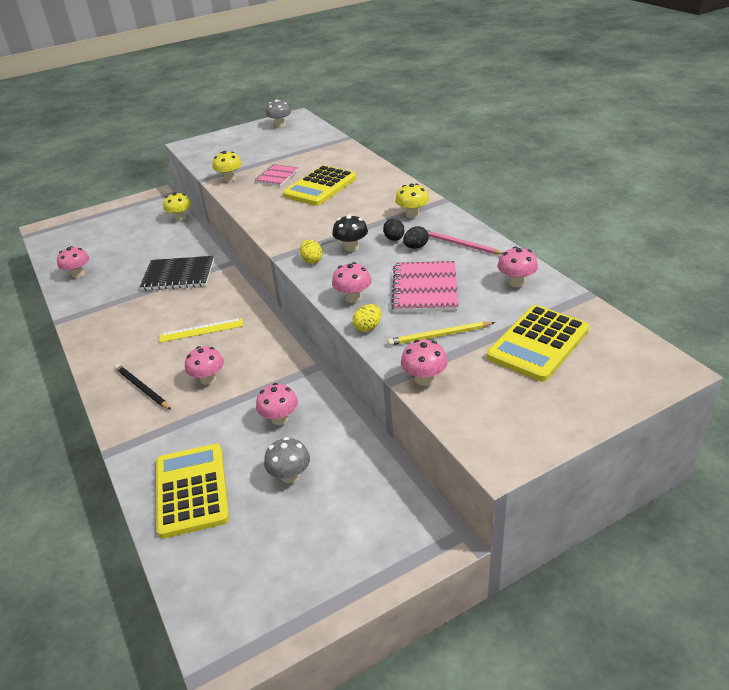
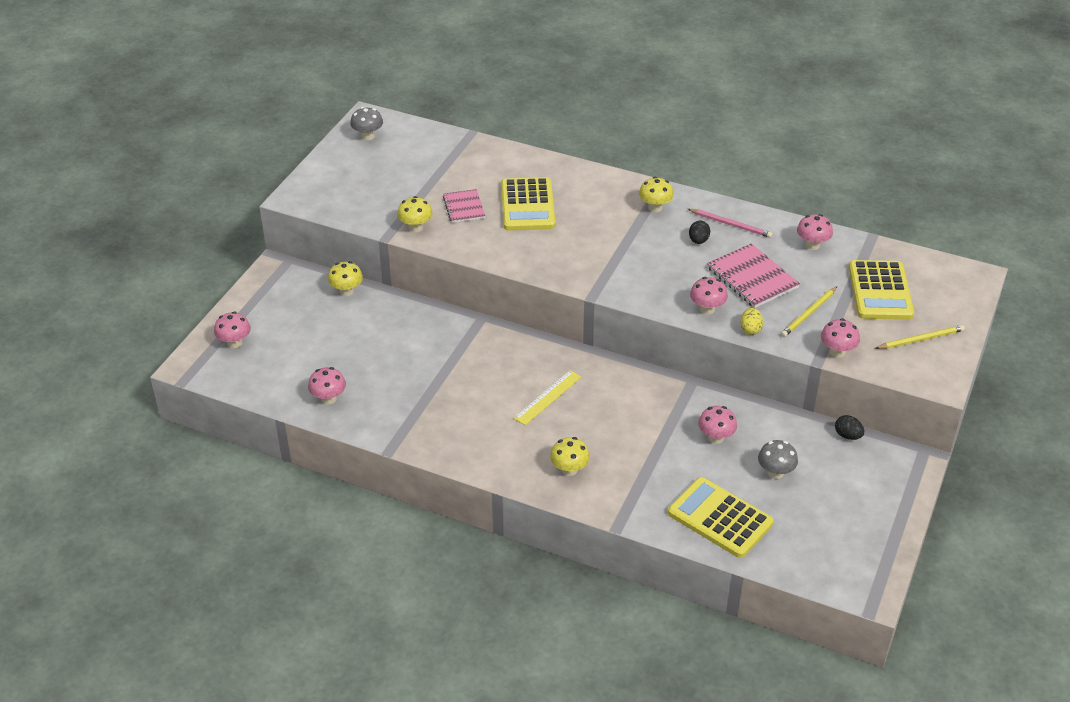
camera: 40 degrees left, 5 degrees up
(142, 388) = (569, 469): black pencil -> yellow mushroom
(178, 275) = (444, 355): black notebook -> none
(208, 379) = (615, 435): pink mushroom -> pink mushroom (234, 343)
(312, 260) = (627, 288): yellow egg -> none
(351, 247) = (644, 261): black mushroom -> none
(394, 239) = (671, 239): black egg -> black egg (847, 436)
(460, 244) = (731, 225): pink pencil -> pink pencil turned 150 degrees counterclockwise
(529, 405) = (921, 339): none -> yellow pencil

